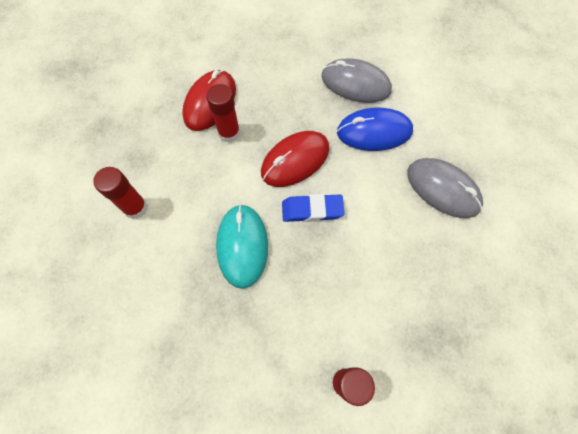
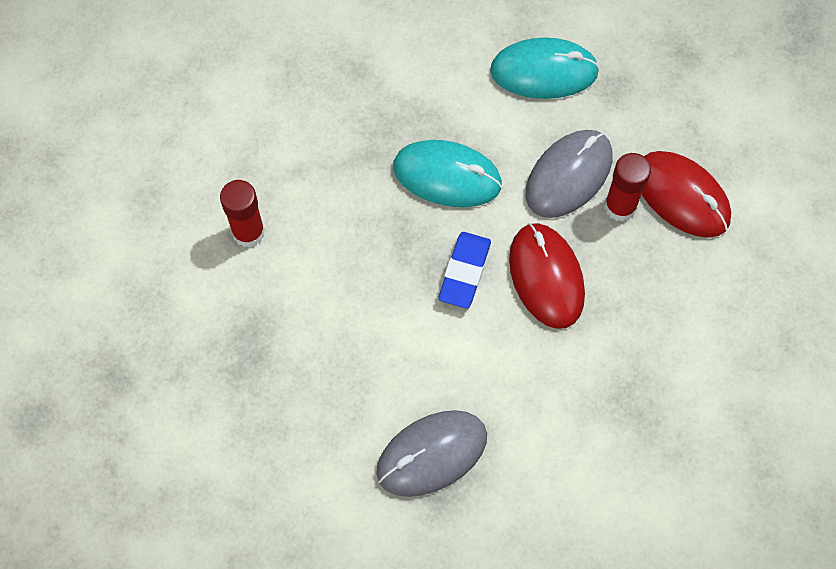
camera: 110 degrees right, 0 degrees up
(135, 208) = (544, 71): red glue stick -> turquoise mouse
(355, 84) = (652, 411): grey mouse -> grey mouse (568, 175)
(374, 132) = (556, 401): blue mouse -> none

